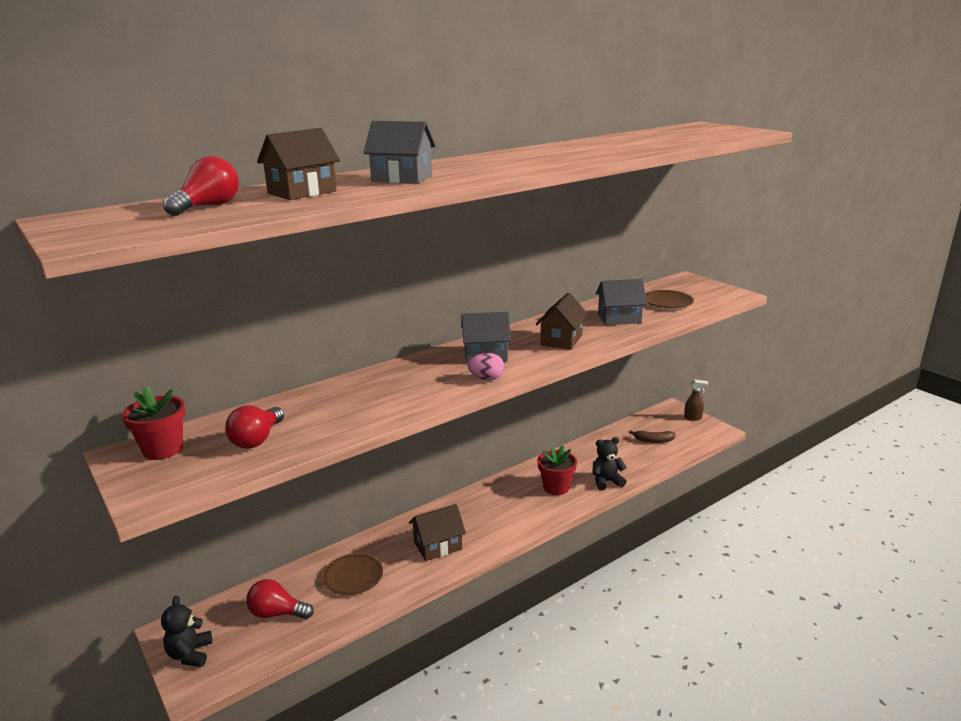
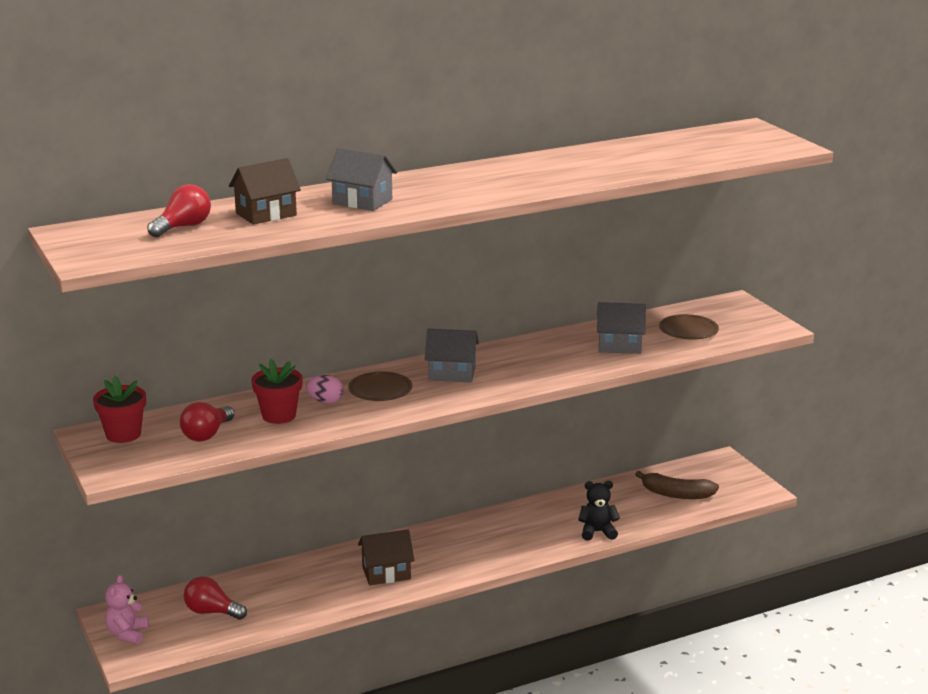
camera: 10 degrees right, 0 degrees up
(190, 654) = (127, 634): black teddy bear -> pink teddy bear
(353, 577) = (292, 590): brown plate -> brown plate (380, 390)
(486, 379) = (441, 399): pink egg -> pink egg (325, 401)
(556, 487) = (537, 531): red flower pot -> red flower pot (279, 415)
(561, 340) = (540, 365): brown house -> none
(653, 440) = (676, 494): brown banana -> brown banana, size x1.51
(693, 418) = (741, 473): brown spray bottle -> none

